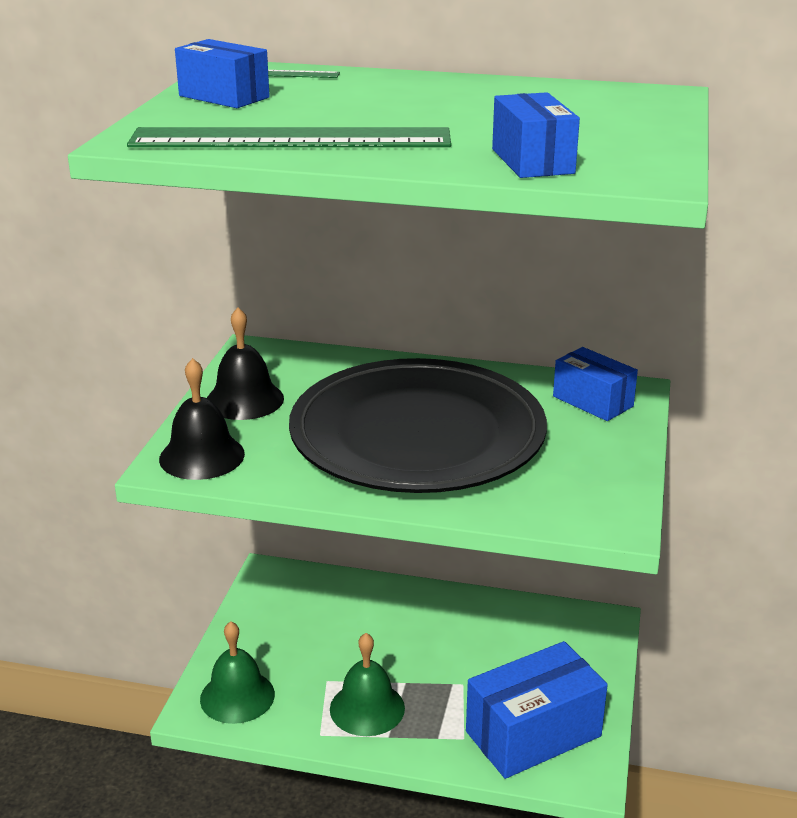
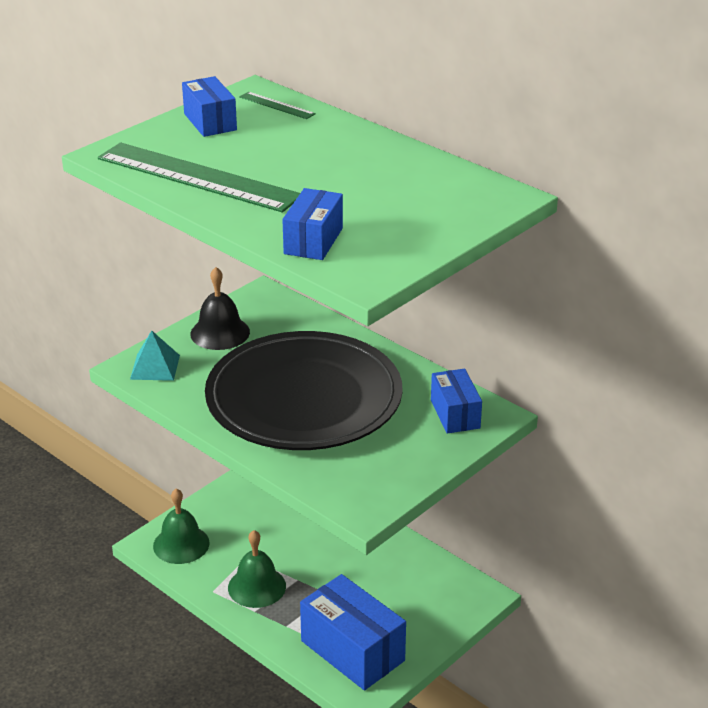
camera: 30 degrees right, 5 degrees up
(202, 456) = (155, 367): black bell -> turquoise pyramid
(533, 734) = (352, 651): blue box -> blue box turned 45 degrees clockwise

